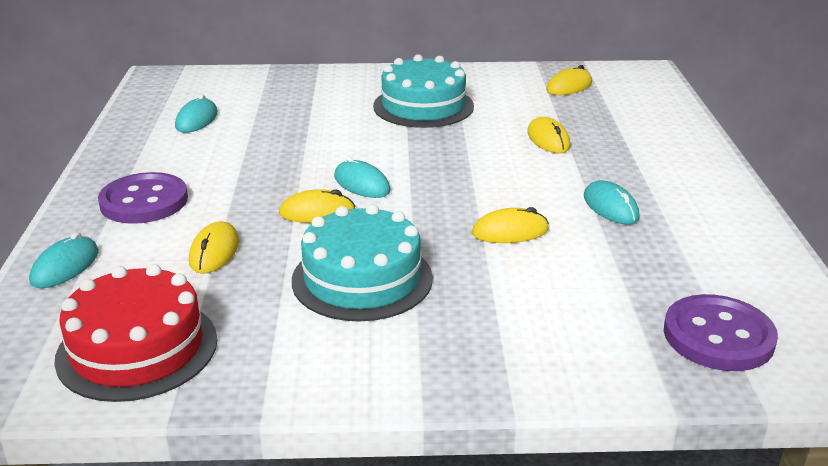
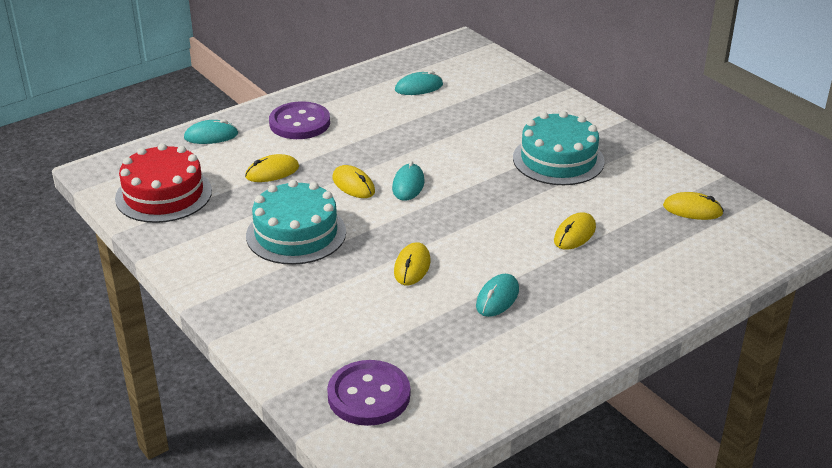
camera: 55 degrees right, 5 degrees up
(510, 232) = (412, 267): yellow mouse -> yellow mouse turned 60 degrees clockwise

